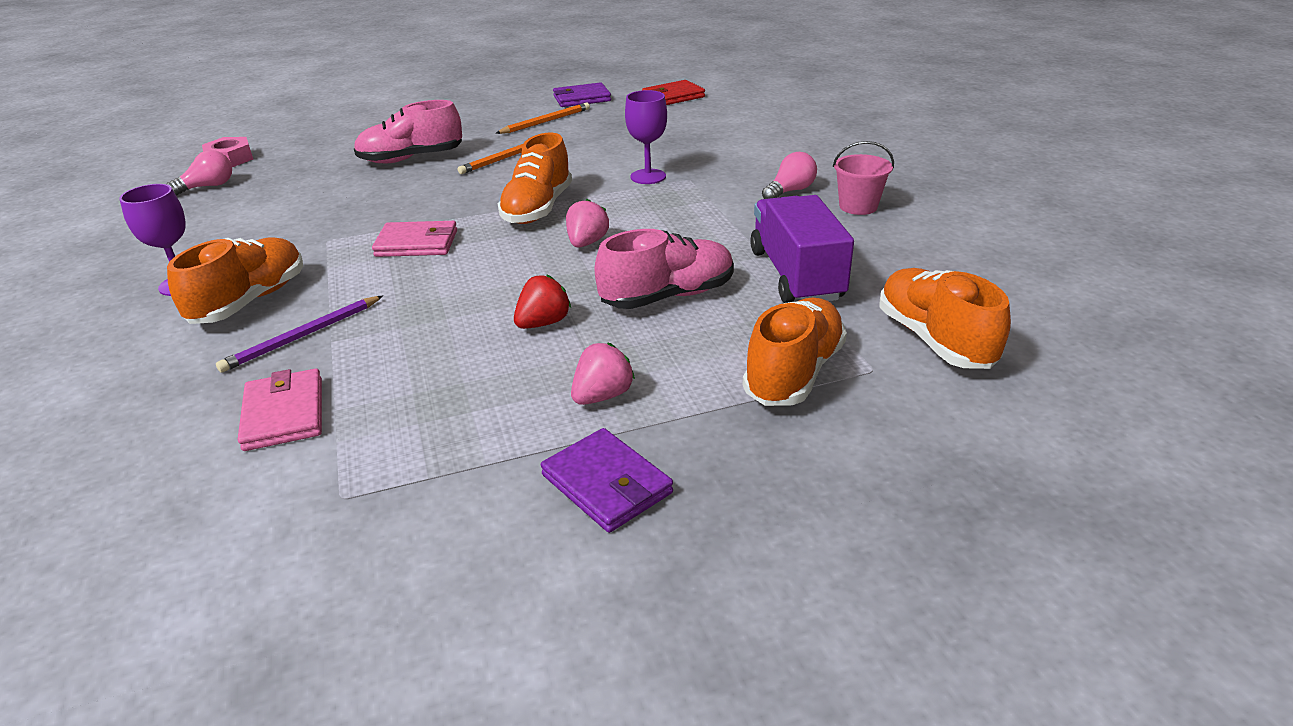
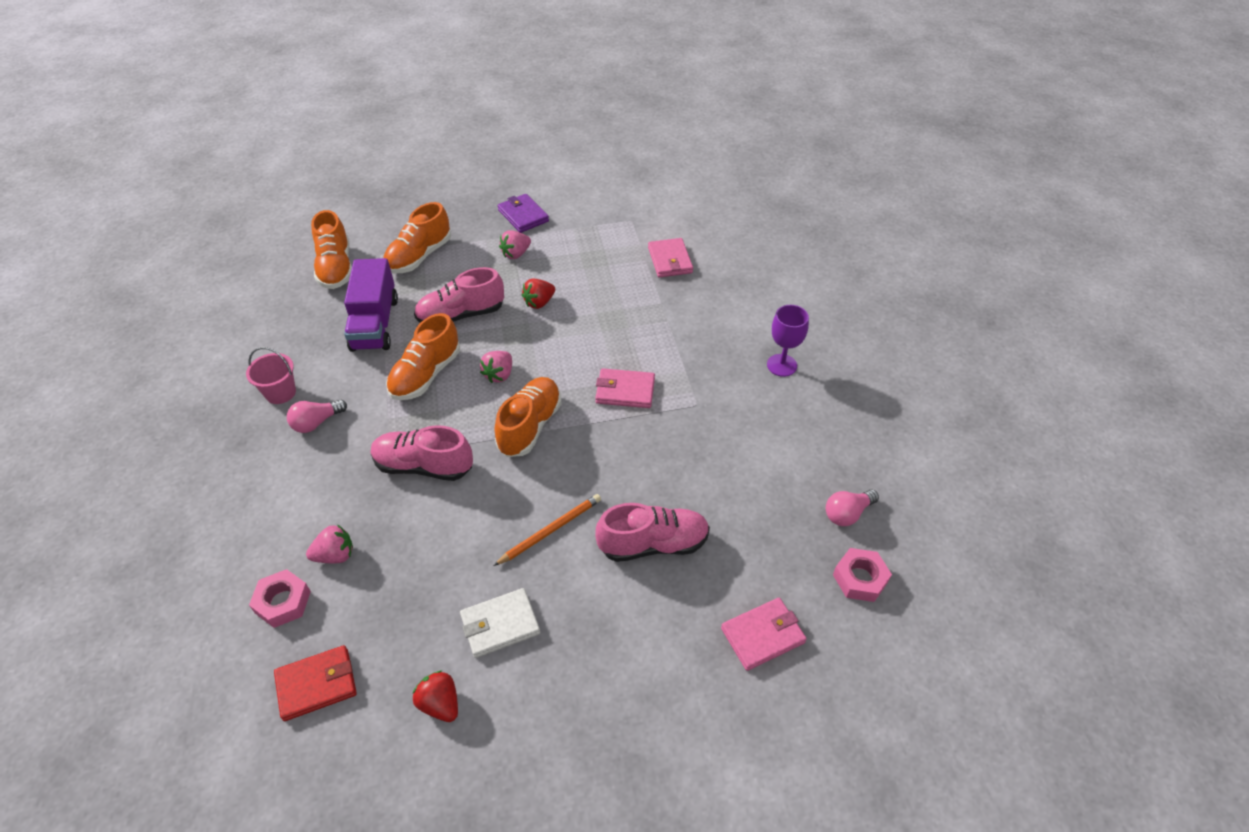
camera: 175 degrees left, 15 degrees up
(250, 301) = (725, 343): orange shoe -> orange shoe (426, 375)
(302, 336) = (679, 309): purple pencil -> none
(334, 133) = (763, 635): none -> pink wallet
(546, 121) = (500, 625): orange pencil -> white wallet
(581, 98) = (440, 704): purple wallet -> red strawberry
(648, 177) = (424, 466): purple goblet -> pink shoe
(700, 133) = (335, 555): none -> pink strawberry
(726, 115) = (283, 602): none -> pink nut

